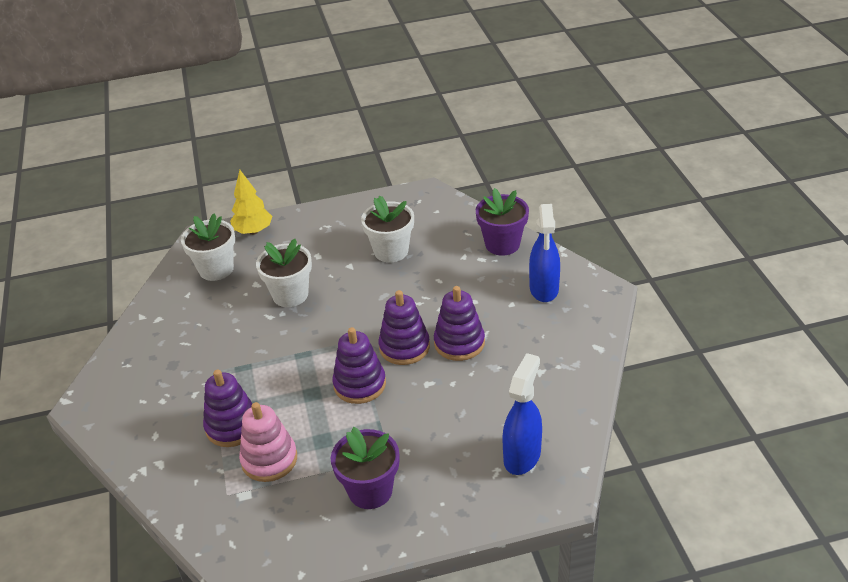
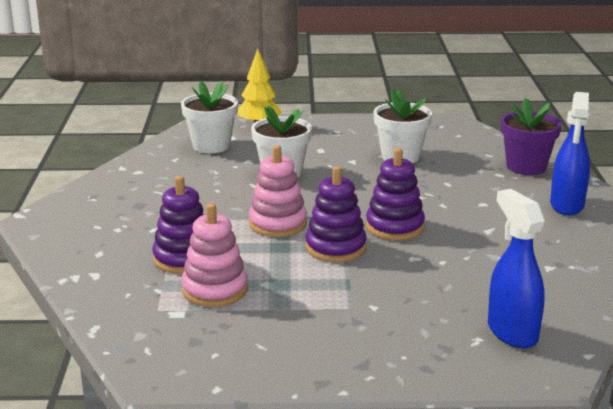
camera: 10 degrees right, 15 degrees down
(303, 364) = (278, 224): none -> pink stacking toy
(370, 491) = (321, 332): purple flower pot -> none
(459, 343) = (458, 232): purple stacking toy -> none
(522, 456) = (512, 332): blue spray bottle -> blue spray bottle turned 60 degrees counterclockwise

